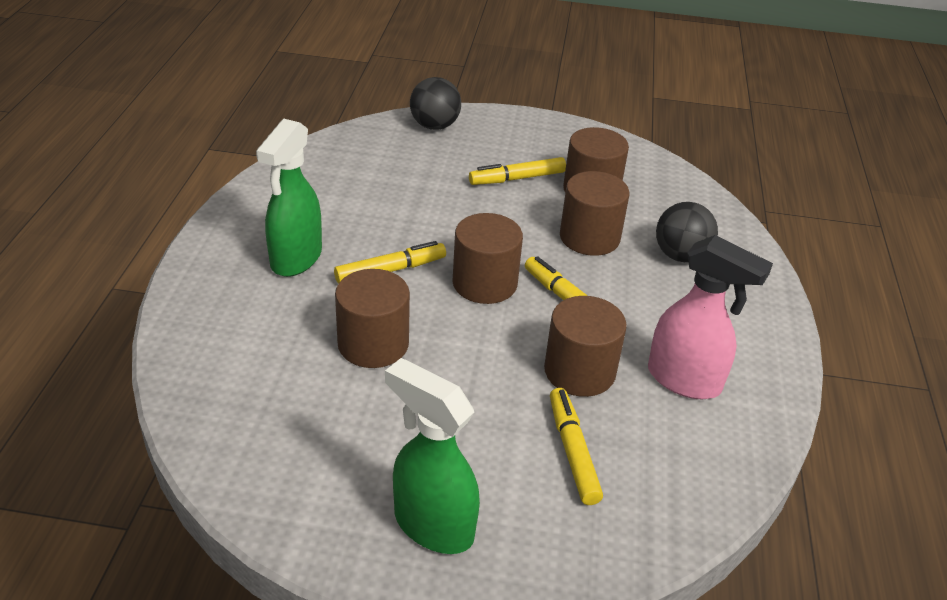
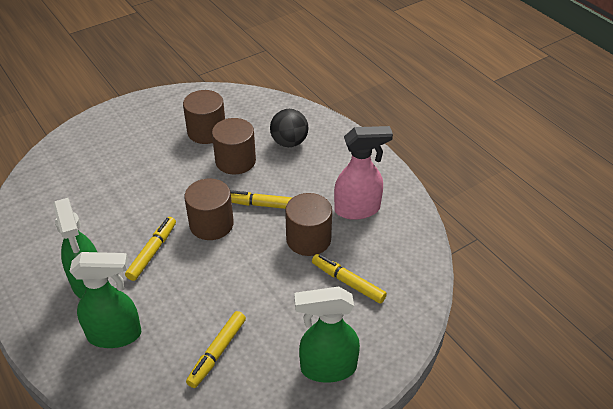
camera: 40 degrees left, 5 degrees up
(261, 322) = (115, 335): none -> green spray bottle
(373, 344) = (192, 300): brown cylinder -> none
(434, 126) = (72, 144): black ball -> none
(517, 178) = (159, 149): yellow marker -> yellow marker (217, 352)

